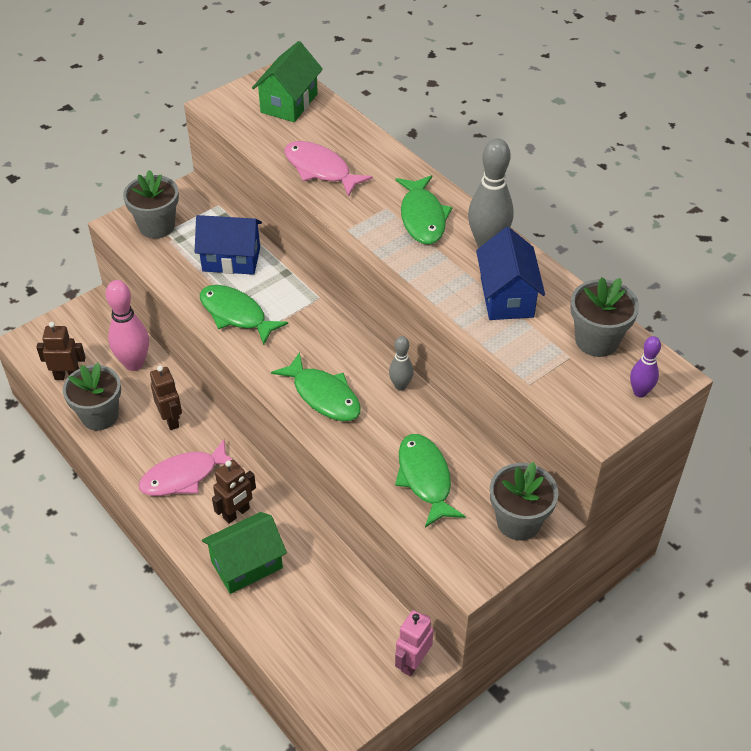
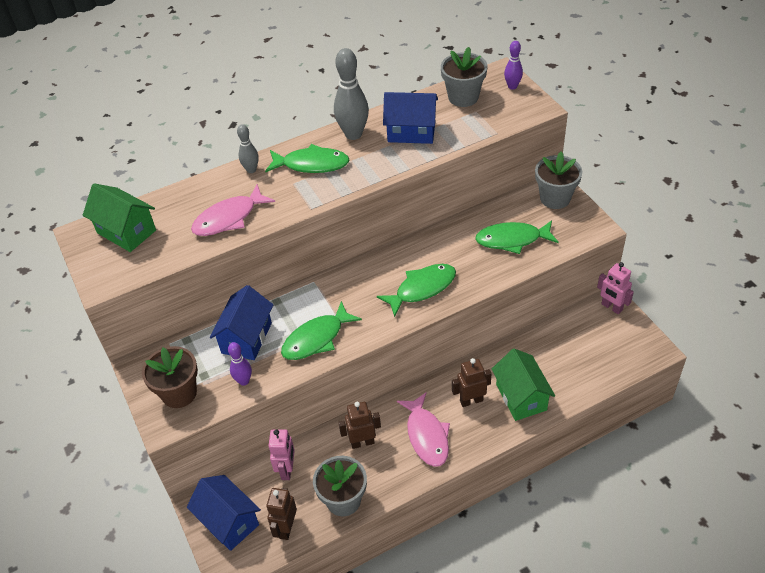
camera: 75 degrees left, 0 degrees up
(74, 332) = (229, 521): none -> blue house
(134, 363) = (287, 470): pink bowling pin -> pink robot
(157, 226) = (179, 393): grey flower pot -> brown flower pot
(175, 269) = (244, 381): none -> purple bowling pin
(236, 513) = (471, 400): brown robot -> brown robot turned 75 degrees counterclockwise
(400, 386) = (422, 242): grey bowling pin -> grey bowling pin (251, 170)

